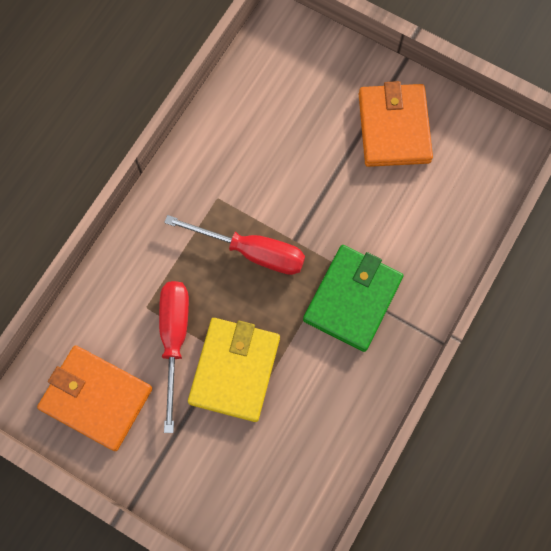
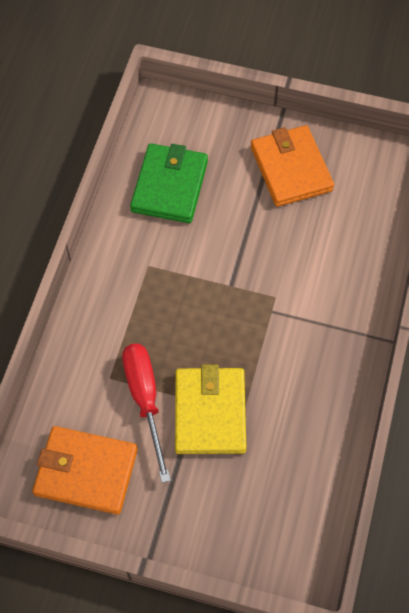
camera: 15 degrees left, 10 degrees down
(252, 252) = (194, 304): red screwdriver -> none
(352, 299) = (299, 323): green wallet -> green wallet (169, 186)

